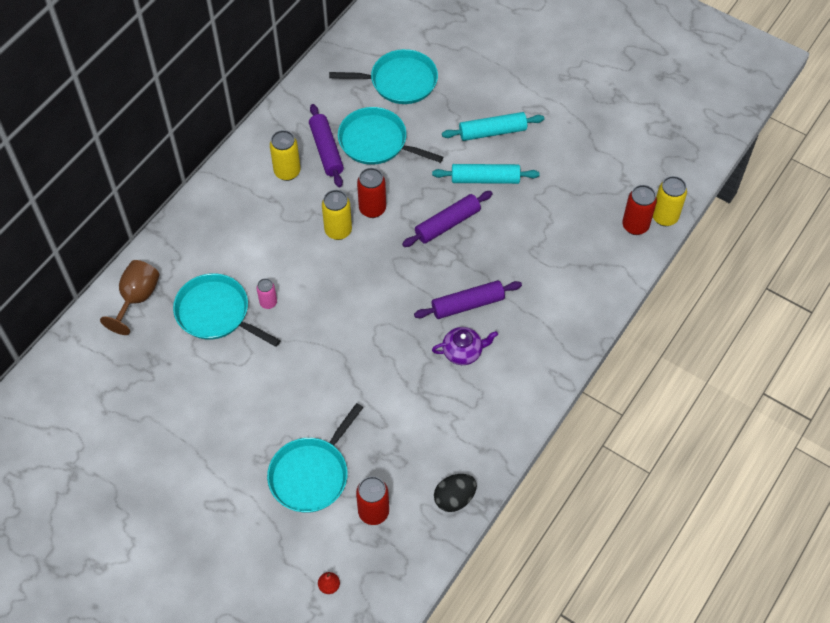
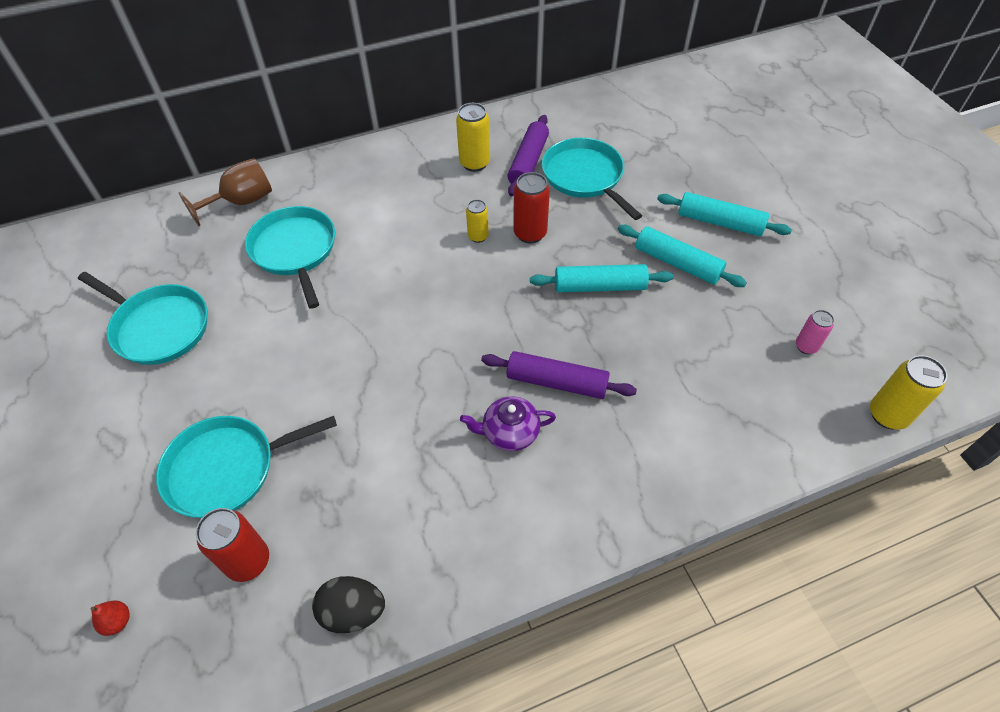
camera: 35 degrees right, 5 degrees down
(268, 303) = (350, 267): pink can -> pink can (806, 346)
(338, 231) = (478, 236): yellow can -> yellow can, size x0.62
(399, 81) = (651, 137): turquoise pan -> turquoise pan (158, 327)
(447, 224) = (599, 286): purple rolling pin -> turquoise rolling pin
(463, 352) = (509, 432): purple teapot -> purple teapot turned 150 degrees clockwise
(635, 226) = (838, 404): red can -> none

